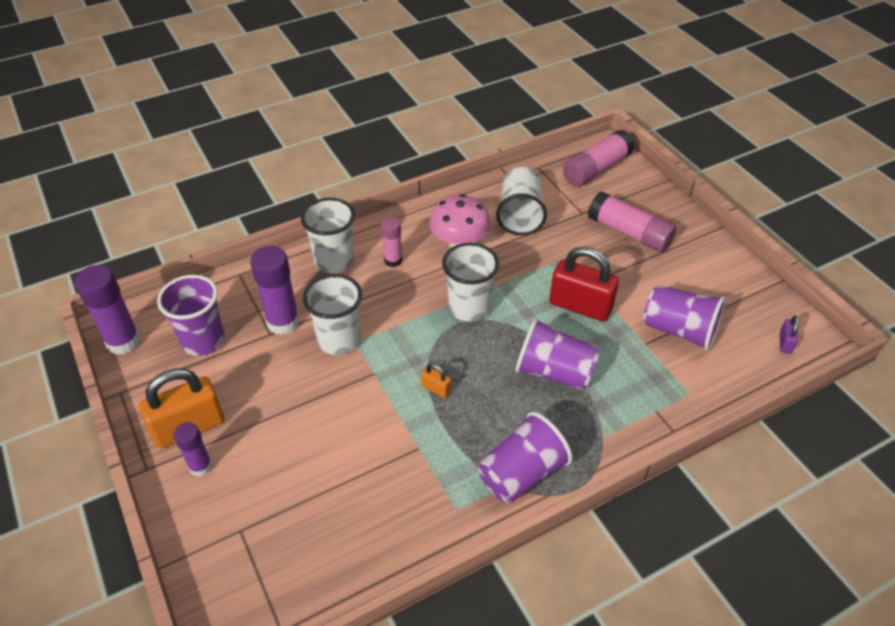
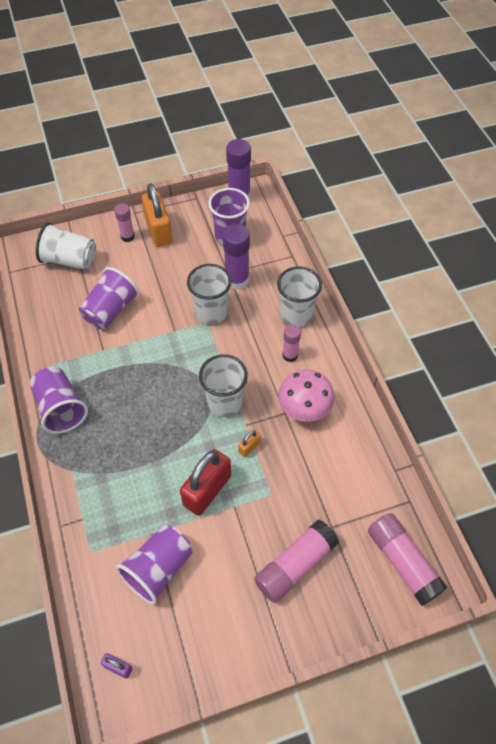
camera: 100 degrees right, 10 degrees up
(200, 466) = (127, 236): purple glue stick -> pink glue stick
(436, 388) = (149, 367): orange padlock -> orange padlock (249, 447)
(520, 215) = (335, 466): white cup -> white cup (70, 260)
(554, 372) = (142, 451): purple cup -> purple cup (111, 310)

